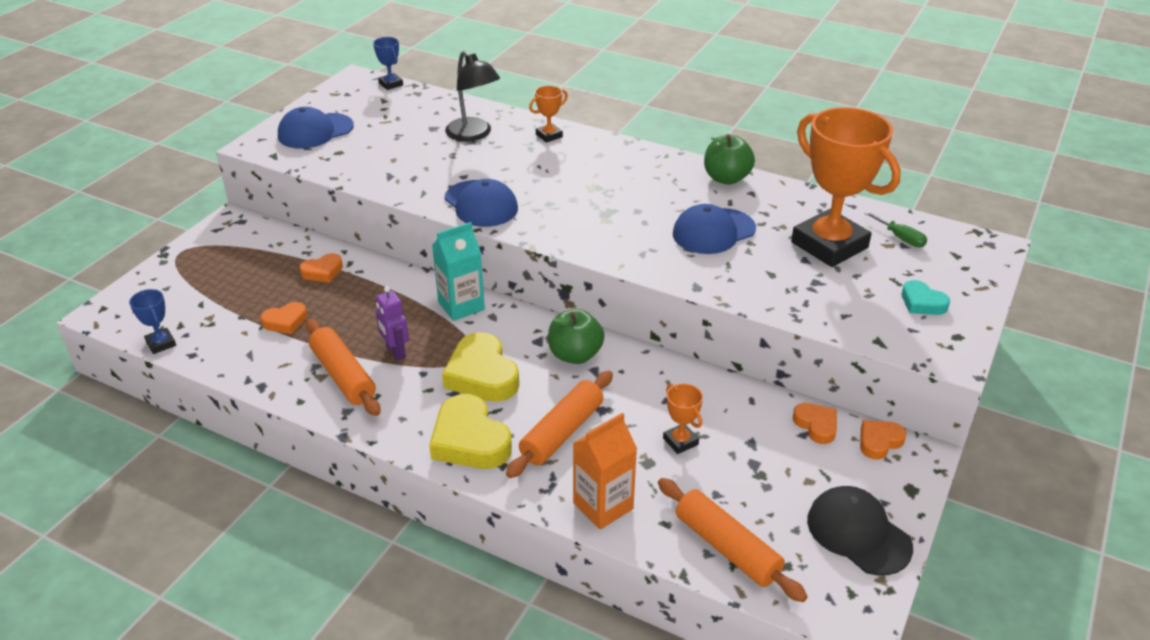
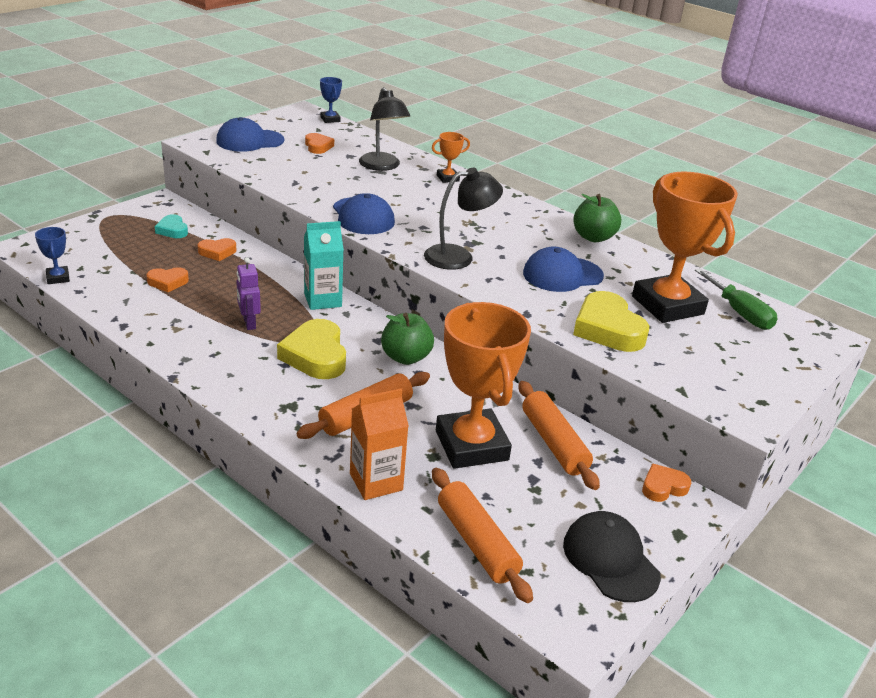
camera: 10 degrees right, 5 degrees down
(343, 376) = (195, 332): orange rolling pin -> orange rolling pin (553, 443)
(470, 440) = (280, 403): yellow heart -> yellow heart (607, 329)
(601, 233) = (458, 256): none -> black lamp
(680, 441) = (471, 445): orange trophy -> orange trophy, size x2.37
(816, 425) = (607, 460): orange heart -> orange heart (318, 146)
(900, 238) = (739, 313): green screwdriver -> green screwdriver, size x1.58
(922, 303) = (738, 368): turquoise heart -> turquoise heart (172, 230)

